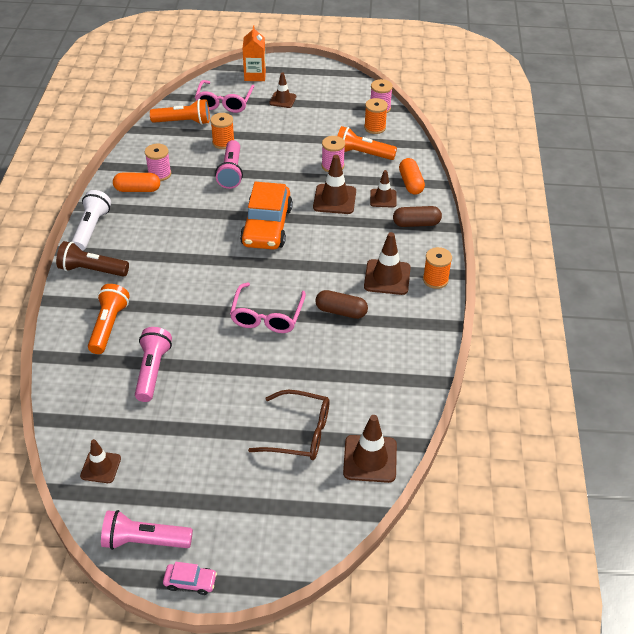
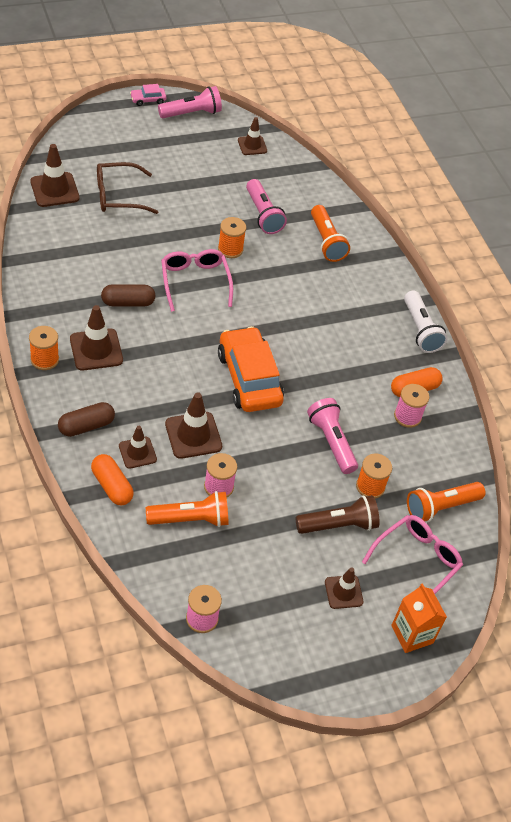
camera: 150 degrees right, 5 degrees up
(92, 270) = (383, 287): brown flashlight -> brown flashlight (338, 525)
(224, 102) = (416, 561): pink glasses -> pink glasses turned 60 degrees clockwise
(375, 127) = (194, 575): orange spool -> orange spool (230, 249)

